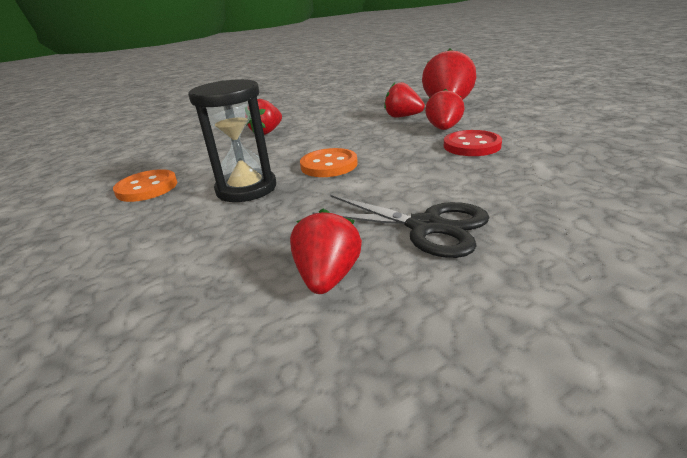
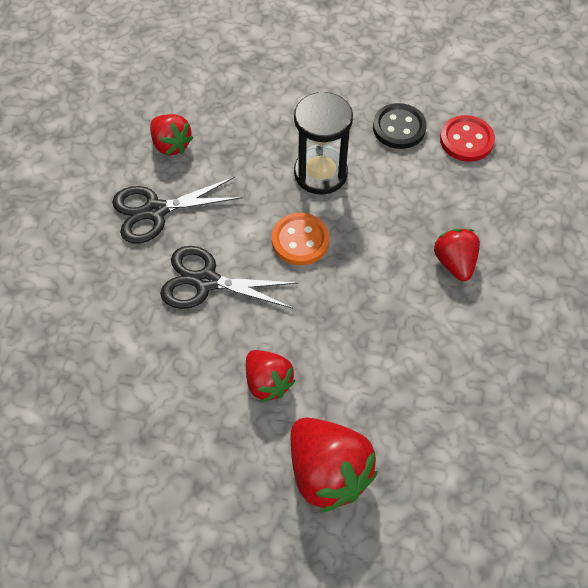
camera: 130 degrees right, 30 degrees up
(147, 188) = (399, 128): orange button -> black button
(402, 117) = (349, 396): red strawberry -> none
(432, 171) = (206, 281): none -> black scissors
(472, 146) = (208, 352): red button -> red button (466, 140)

